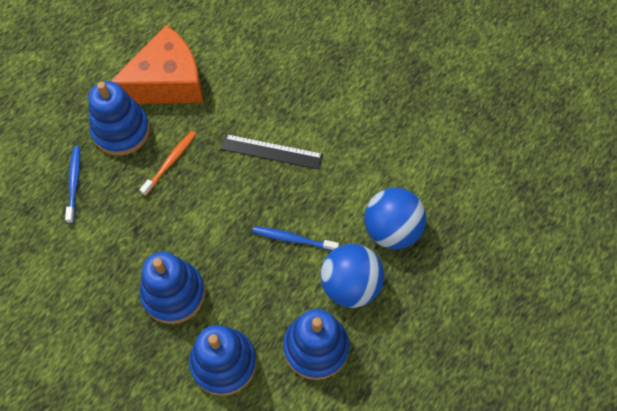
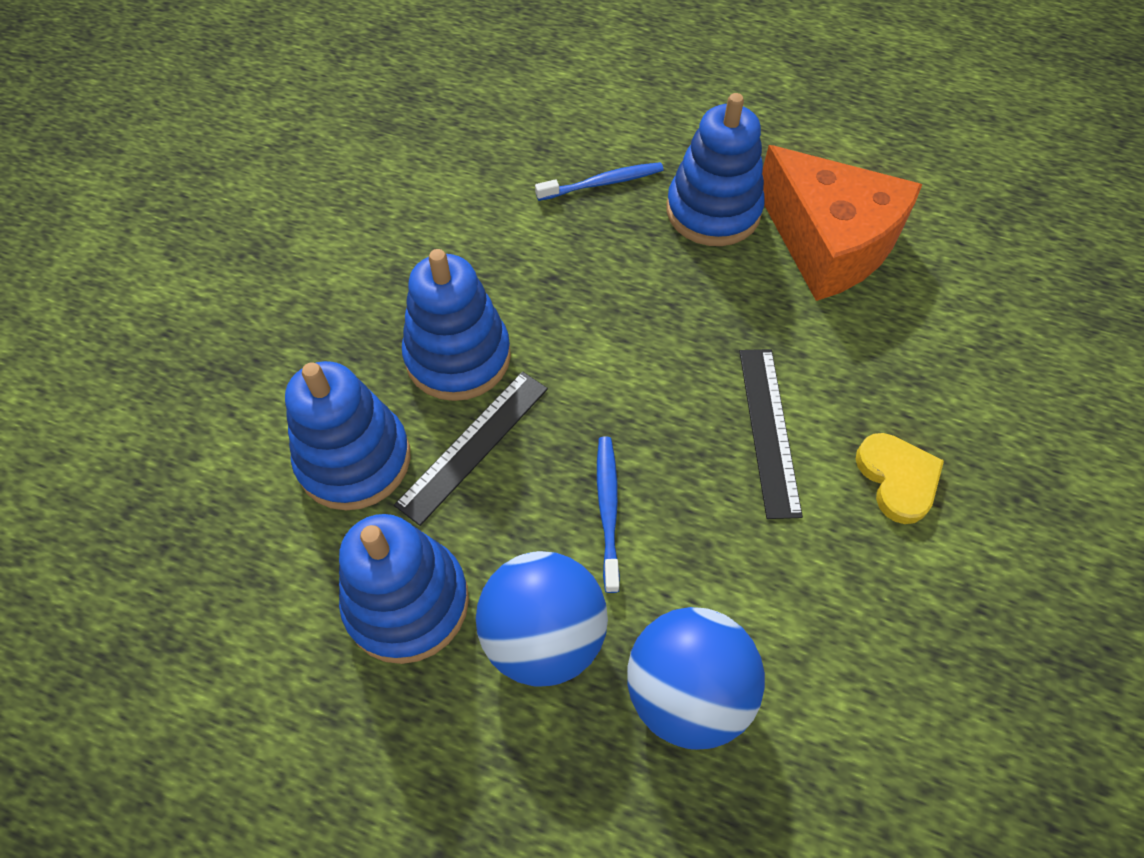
camera: 75 degrees right, 5 degrees down
(170, 162) = (684, 288): orange toothbrush -> none
(235, 297) = (473, 445): none -> black ruler
(315, 107) = (897, 479): none -> yellow heart

